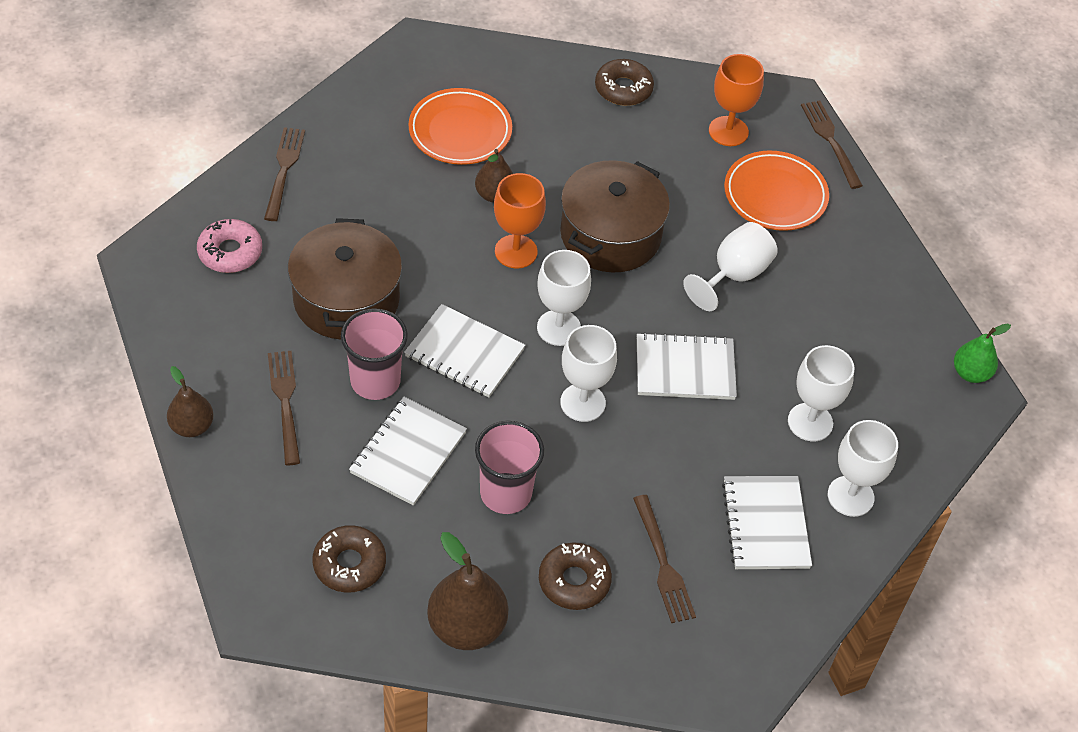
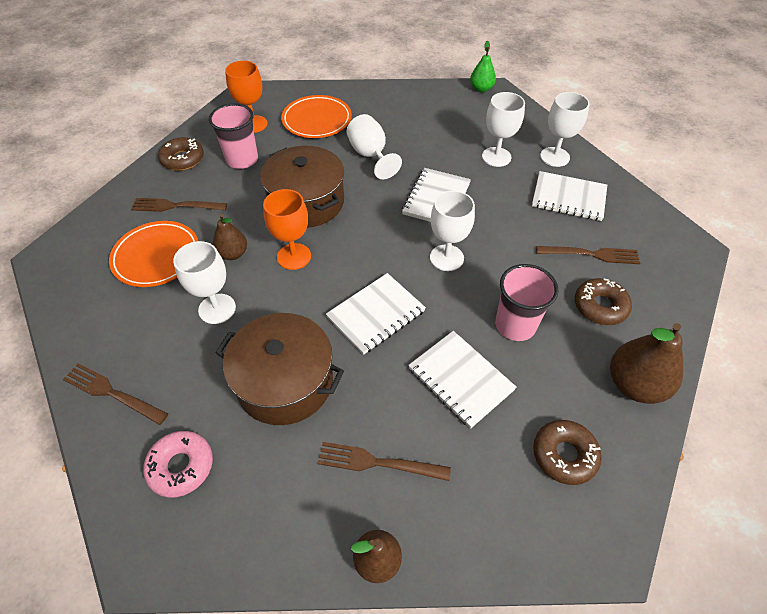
camera: 65 degrees left, 0 degrees up
(375, 381) = (380, 383): pink cup -> pink cup (242, 160)
(558, 328) = (375, 252): white goblet -> white goblet (217, 309)
(830, 141) = (289, 87): brown fork -> brown fork (176, 206)

